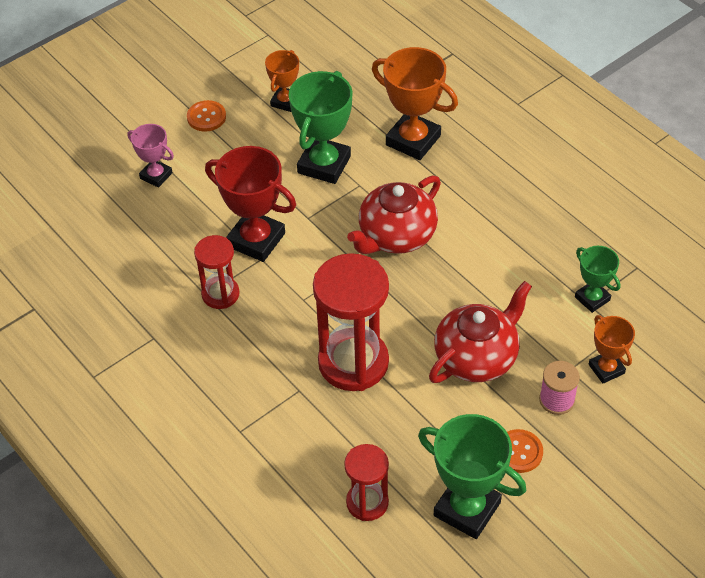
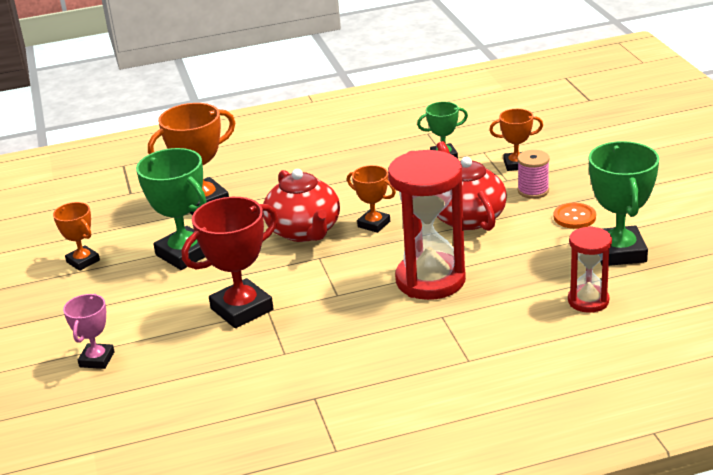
camera: 65 degrees left, 20 degrees down
(156, 175) = (97, 359): pink trophy -> pink trophy turned 45 degrees counterclockwise
(206, 117) = (51, 312): orange button -> none
(220, 294) = (292, 343): red hourglass -> none
(432, 285) = (374, 224): none -> orange trophy
(467, 509) = (619, 252): green trophy -> green trophy turned 60 degrees counterclockwise

